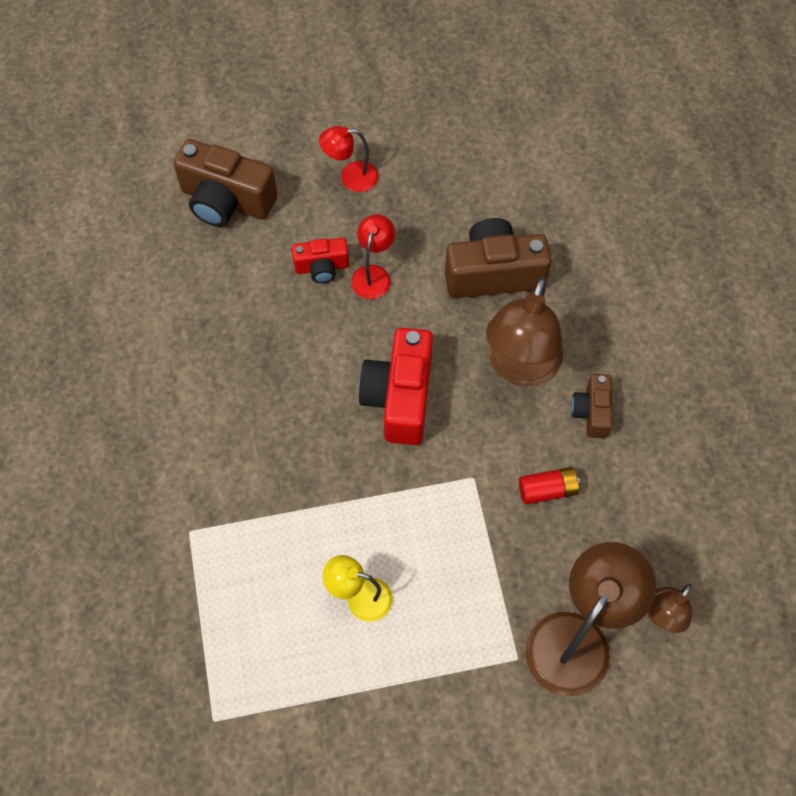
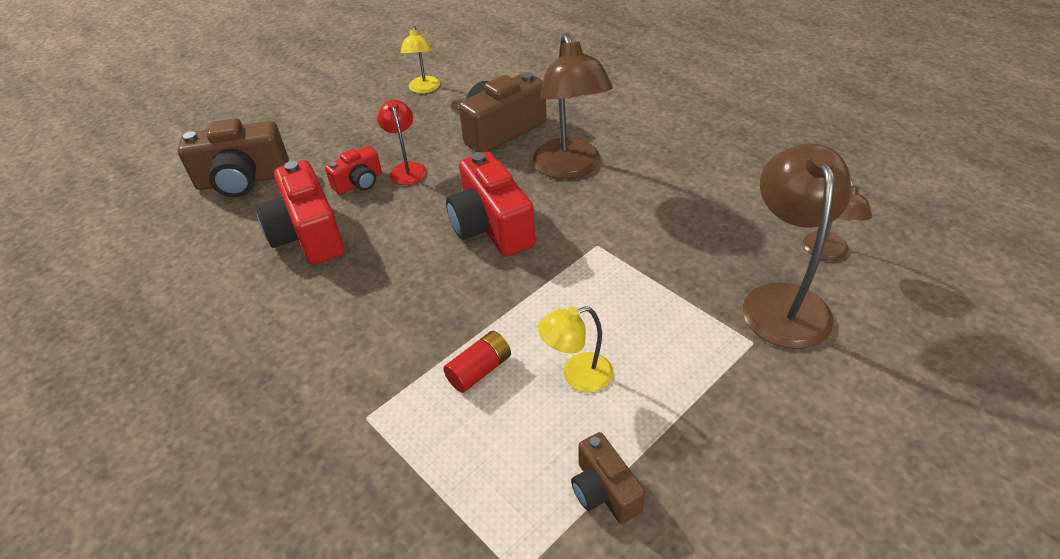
camera: 30 degrees left, 20 degrees down
(245, 309) = (308, 235): none -> red camera
(351, 177) = (344, 127): red lamp -> none
(460, 162) = (424, 89): none -> yellow lamp
(547, 490) = (661, 224): red battery -> red battery (479, 370)
(591, 412) = (647, 167): brown camera -> brown camera (604, 490)

